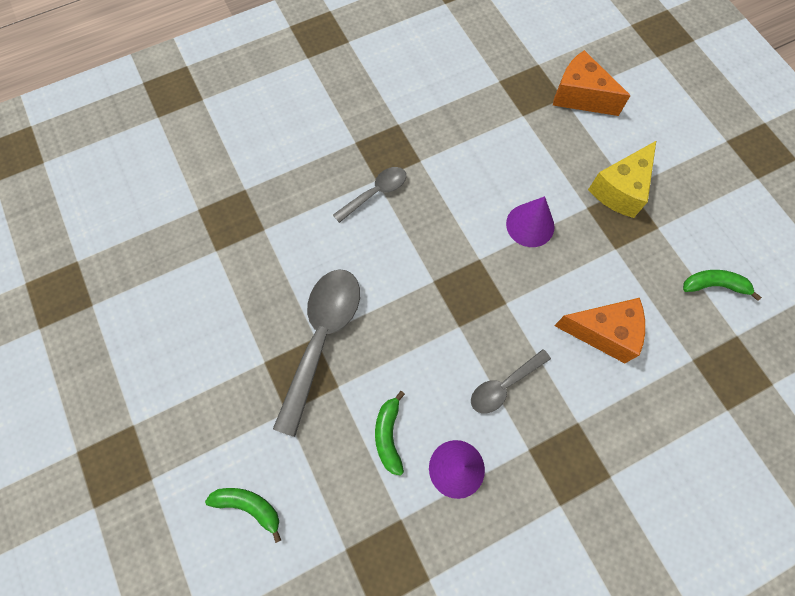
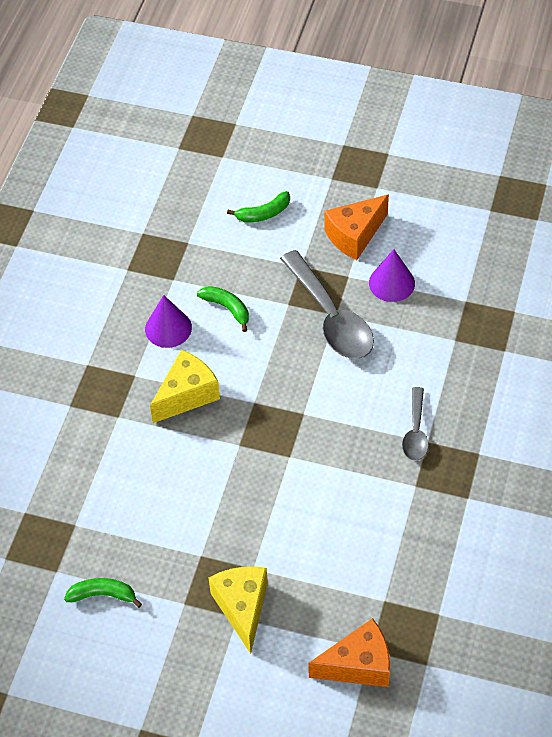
camera: 135 degrees right, 15 degrees down
(504, 385) = (187, 395): grey spoon -> yellow cheese
(530, 225) = (281, 514): purple cone -> purple cone (391, 283)
(603, 332) = (154, 486): orange cheese -> orange cheese (355, 235)
(714, 285) = (103, 595): green banana -> green banana turned 135 degrees counterclockwise

